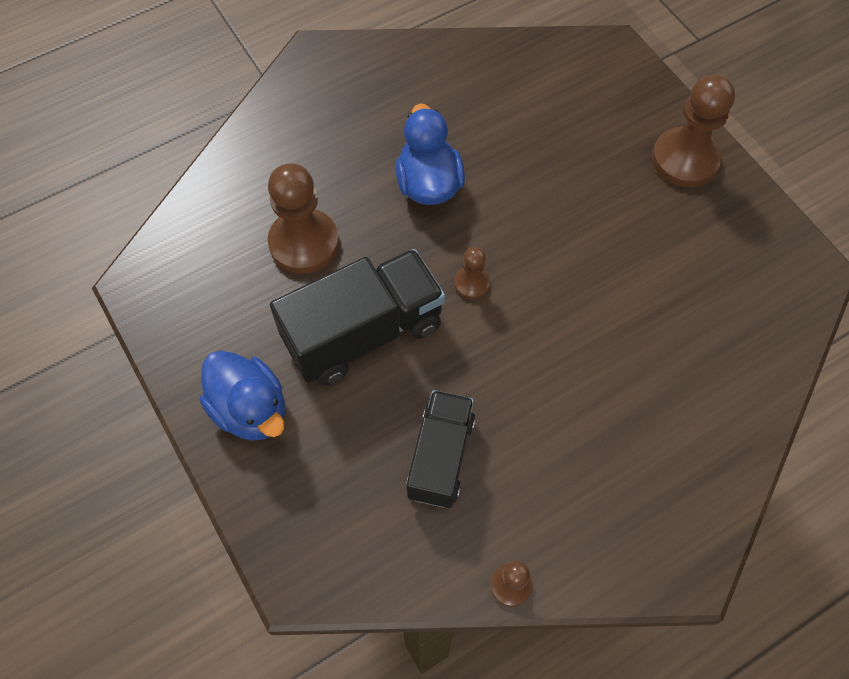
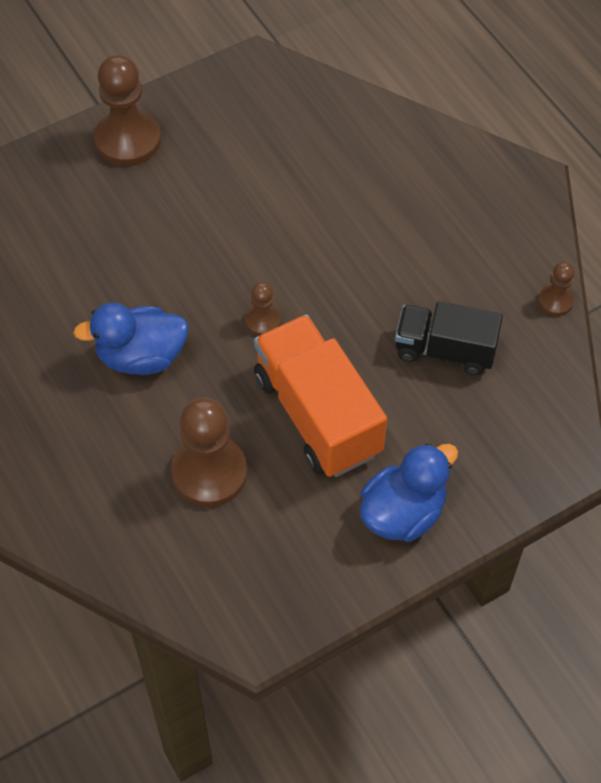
camera: 90 degrees left, 5 degrees down
(363, 333) = (317, 414): black truck -> orange truck

